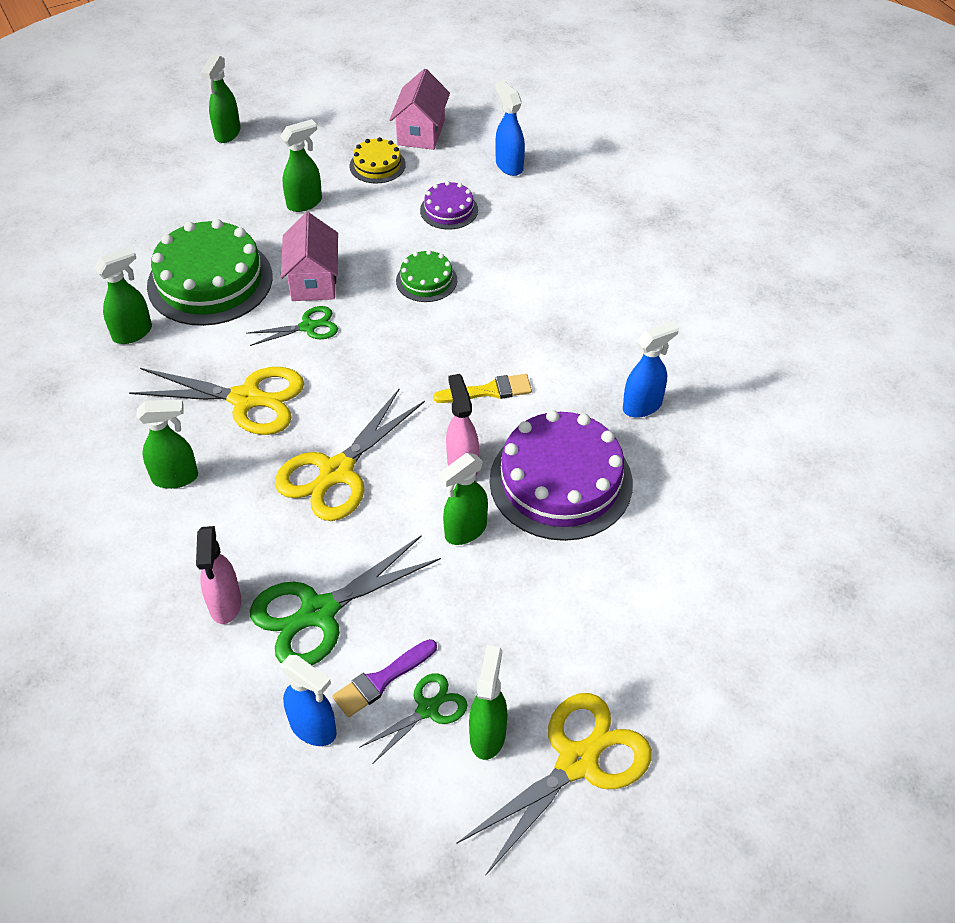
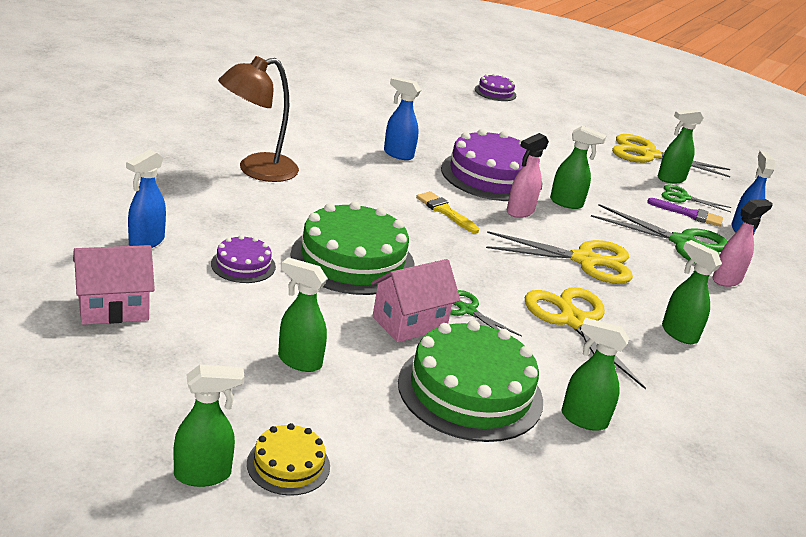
camera: 125 degrees left, 20 degrees down
(377, 165) = (196, 326): yellow cake -> yellow cake (288, 465)
(426, 280) = (352, 259): green cake -> green cake, size x2.02
(626, 267) = (256, 170): none -> brown lamp
(860, 645) = (495, 92): none -> purple cake

